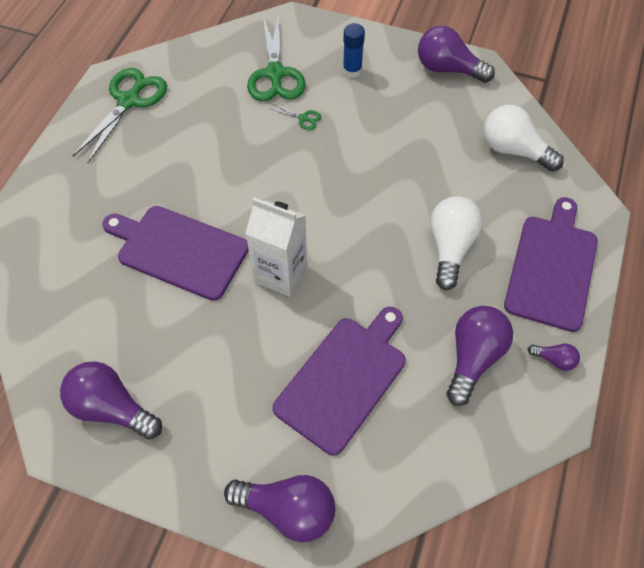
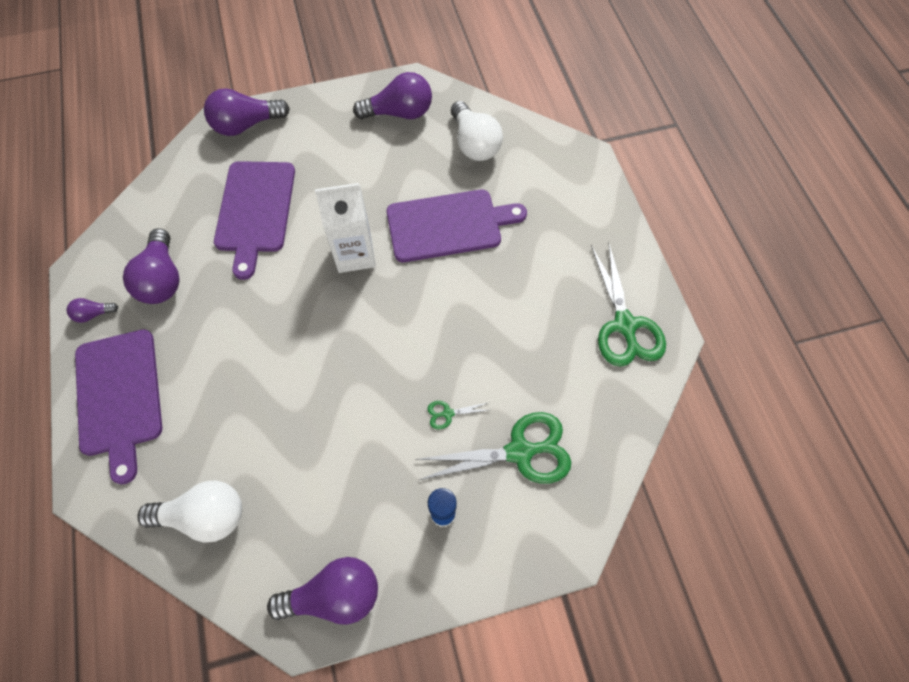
camera: 145 degrees right, 5 degrees up
(275, 74) = (520, 452): green scissors -> green scissors turned 120 degrees clockwise
(450, 247) = (223, 360): white light bulb -> white light bulb (474, 144)

